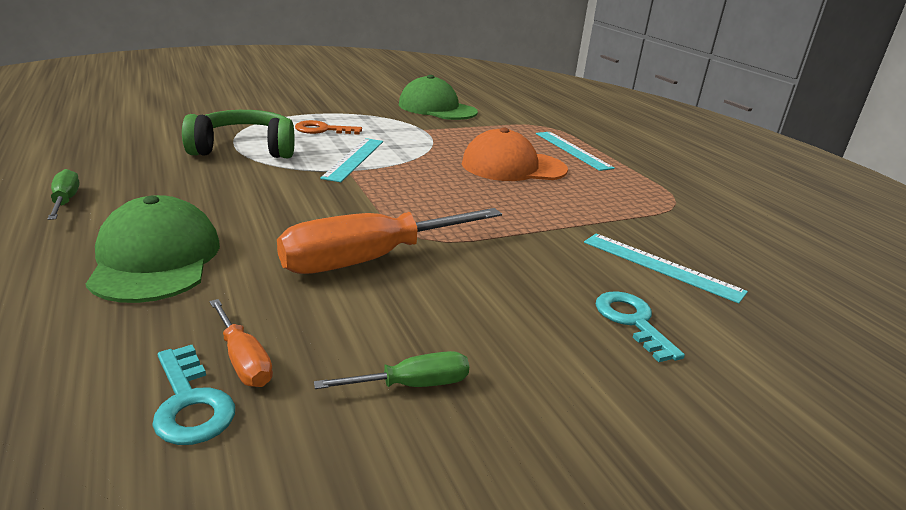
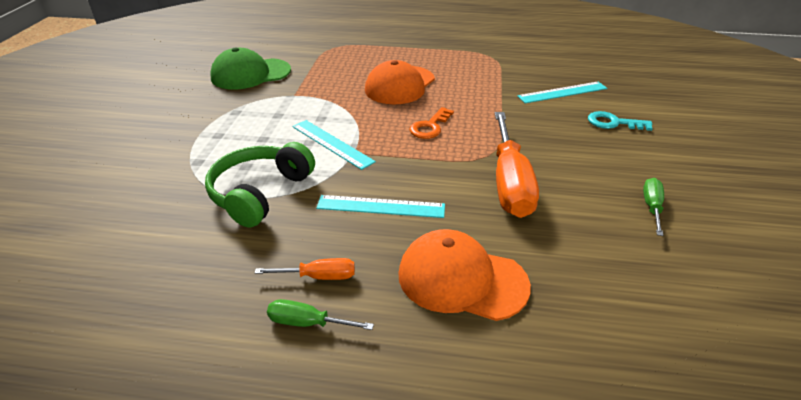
camera: 55 degrees left, 10 degrees up
(156, 259) = (462, 279): green cap -> orange cap
(190, 403) = (651, 289): turquoise key -> none
(243, 360) = (613, 261): orange screwdriver -> orange screwdriver (319, 277)
(322, 130) = (249, 141): orange key -> orange key (430, 127)
(572, 150) = (388, 55): turquoise ruler -> turquoise ruler (381, 206)

